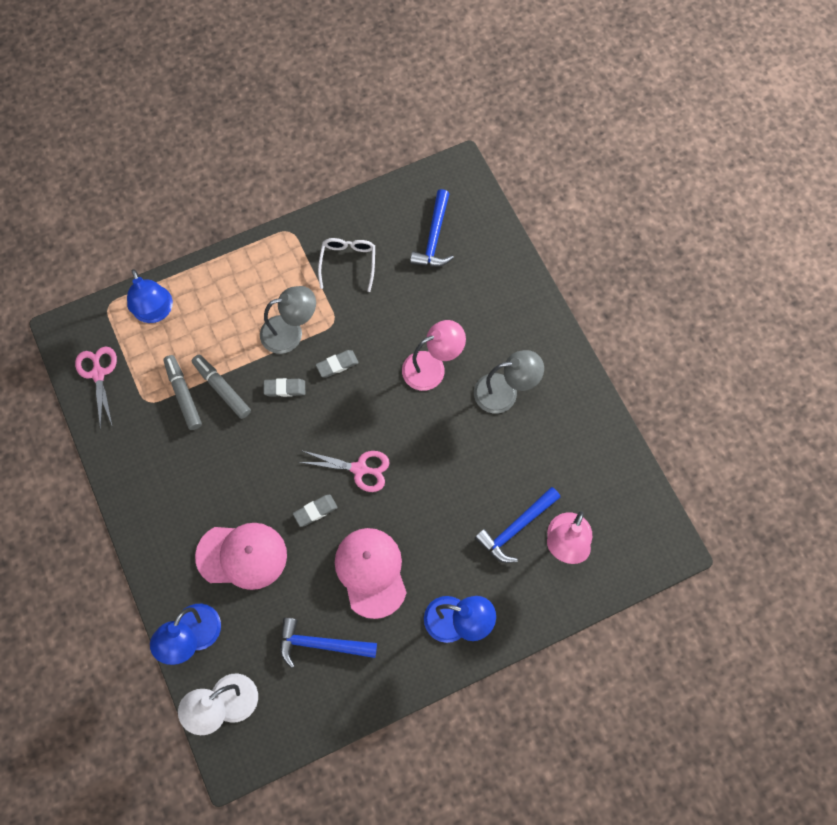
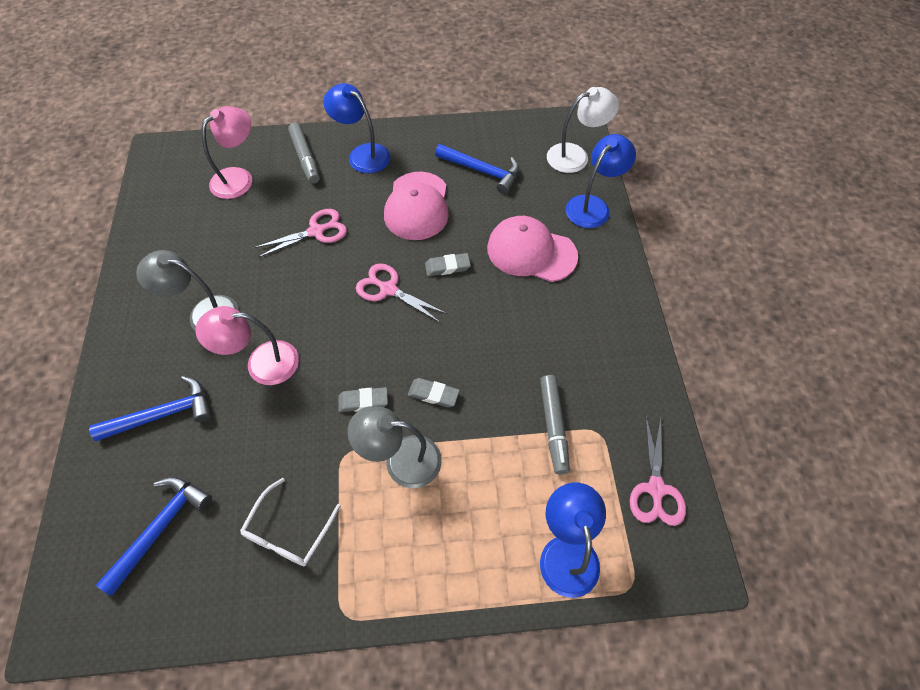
camera: 160 degrees left, 10 degrees down
(222, 389) = (506, 418): grey marker -> grey marker (305, 158)
(454, 507) = (316, 231): none -> pink scissors
(516, 528) = (272, 200): blue hammer -> blue hammer (163, 414)

